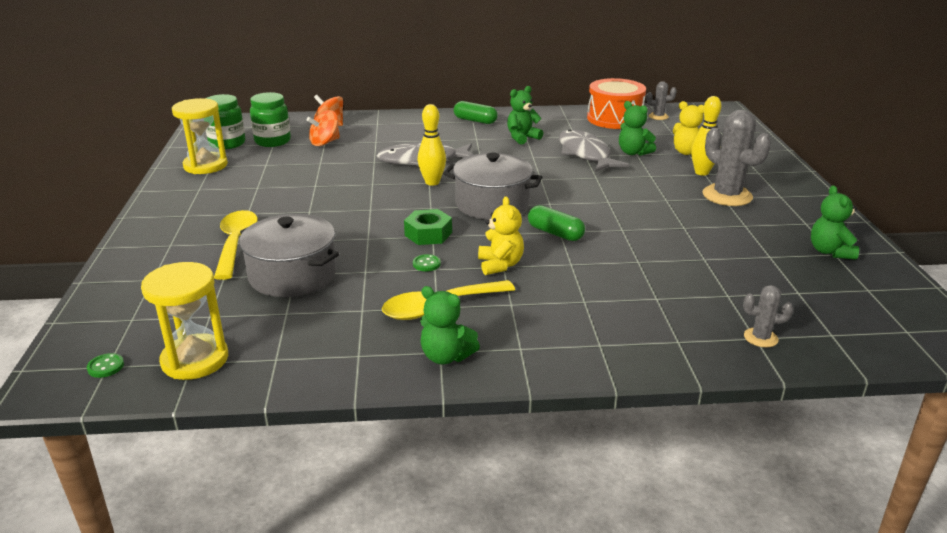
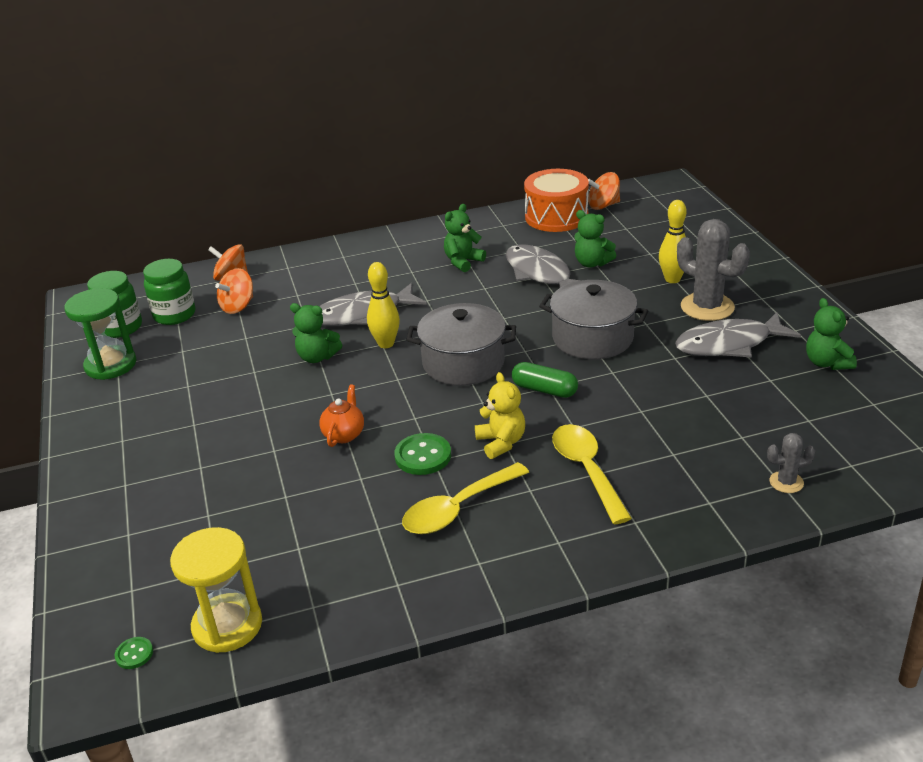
camera: 10 degrees left, 5 degrees up
(205, 165) = (110, 365): yellow hourglass -> green hourglass
(236, 243) = (200, 468): yellow spoon -> yellow spoon (586, 470)
(292, 275) = (283, 498): grey pot -> grey pot (592, 338)
(366, 238) = (344, 434): none -> orange teapot
(426, 264) = (423, 456): green button -> green button, size x1.85
(428, 234) = (409, 416): green nut -> none
(446, 356) = (487, 567): green teddy bear -> green teddy bear (317, 357)
(475, 121) = (400, 245): green capsule -> none
(658, 116) = (603, 205): grey cactus -> orange spinning top
(687, 152) = (649, 253): yellow teddy bear -> none
(738, 225) = (729, 344): none -> grey fish

